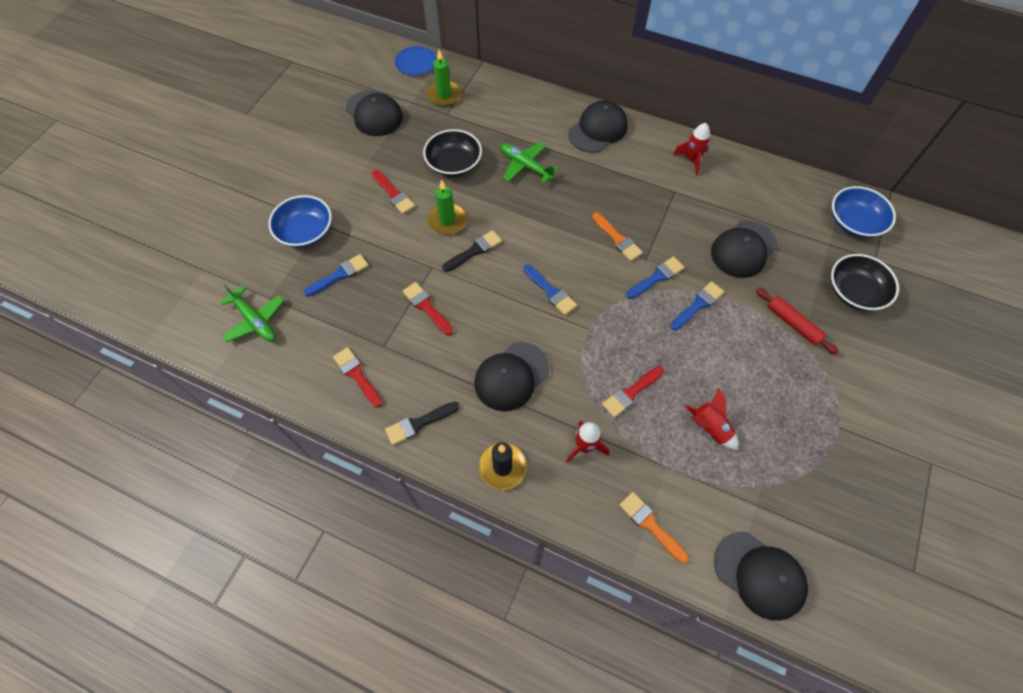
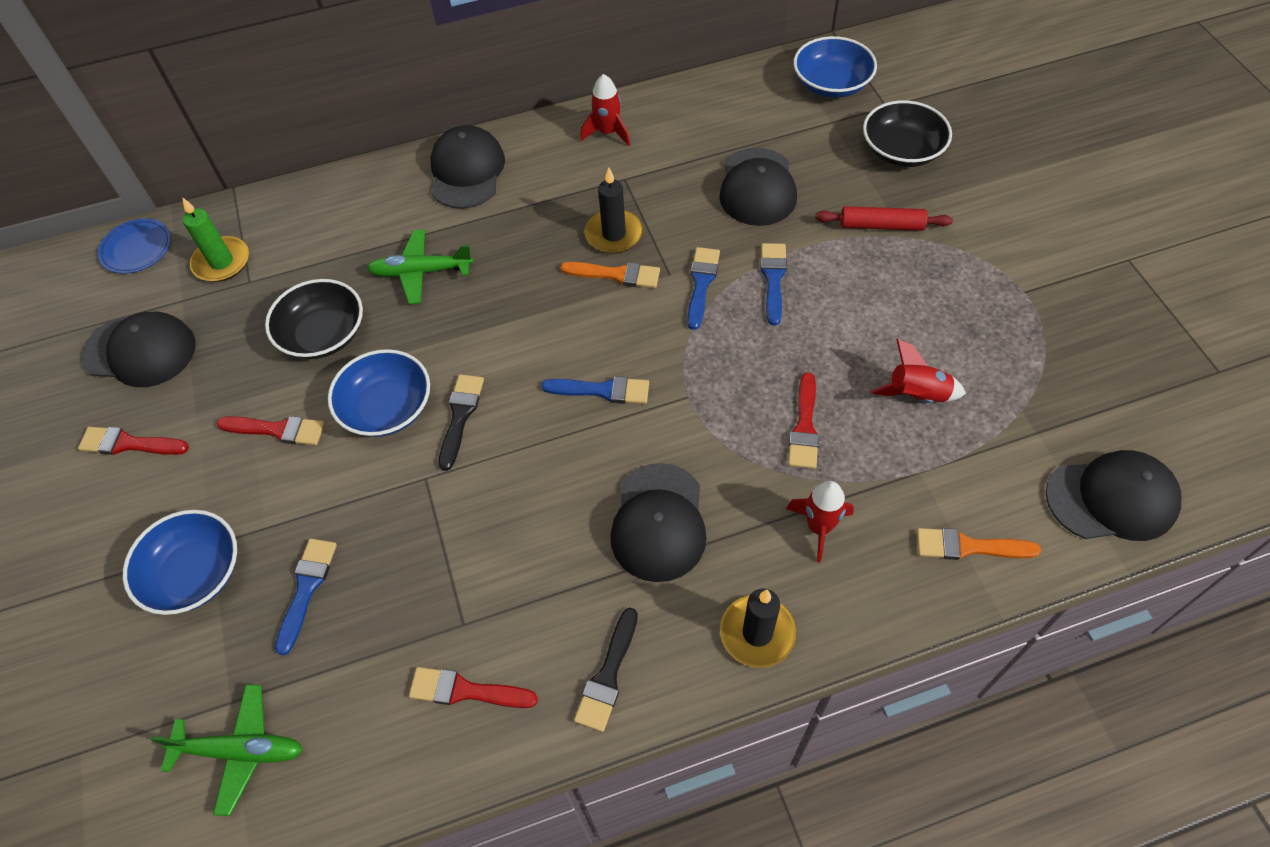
camera: 40 degrees left, 5 degrees down
(426, 307) = (469, 531): red brush -> red brush (128, 444)
(447, 220) = (387, 408): green candle -> blue bowl
(638, 217) = (614, 234): none -> black candle

